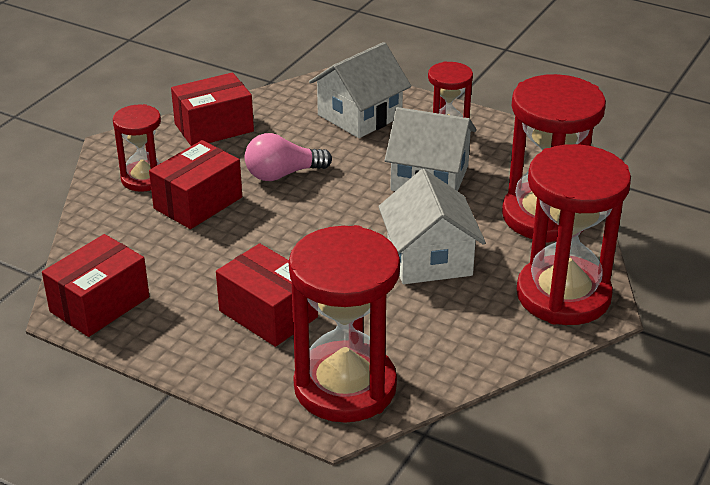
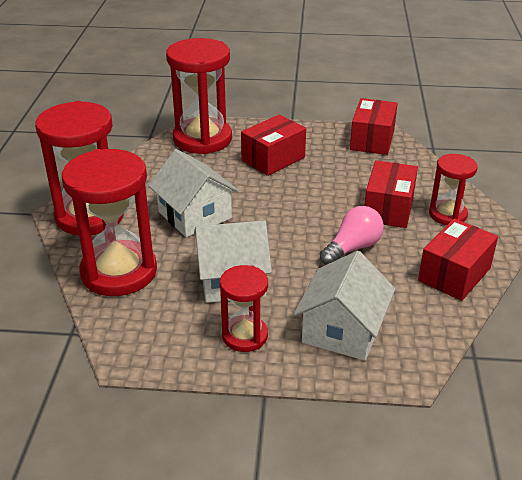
camera: 155 degrees right, 0 degrees up
(268, 314) = (273, 159): red box -> red box turned 60 degrees counterclockwise

